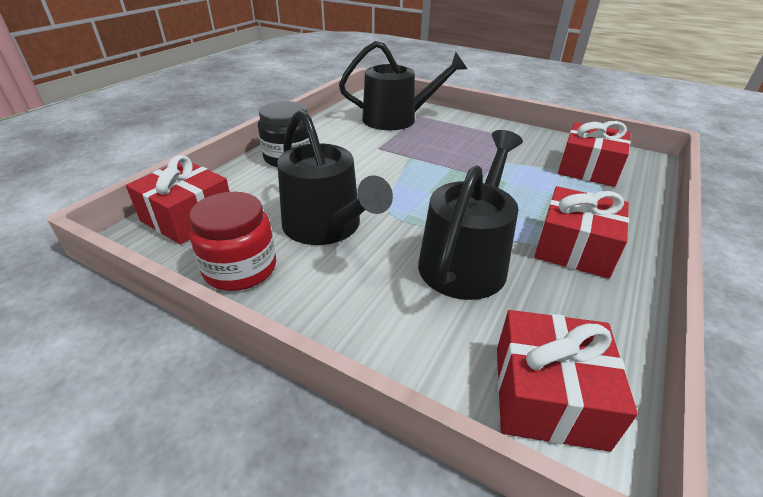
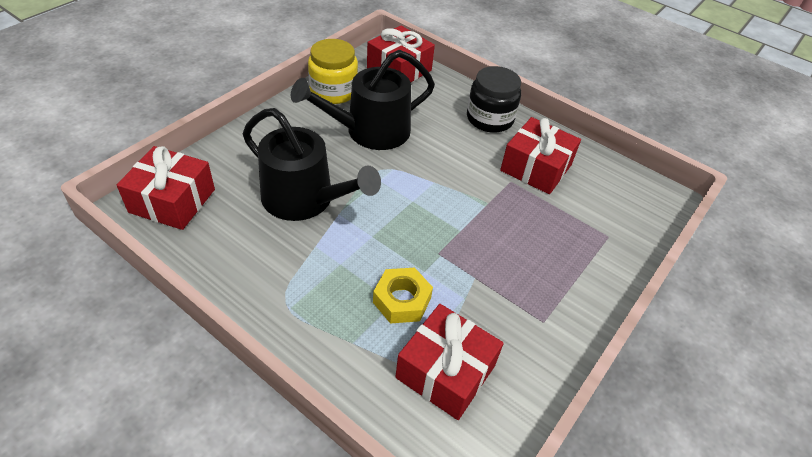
camera: 95 degrees right, 10 degrees up
(240, 268) = (333, 91): red jar -> yellow jar
(396, 119) = (594, 210): black watering can -> none
(546, 189) = (402, 300): none -> yellow nut
(574, 248) = (296, 278): red gift -> red gift (536, 168)

